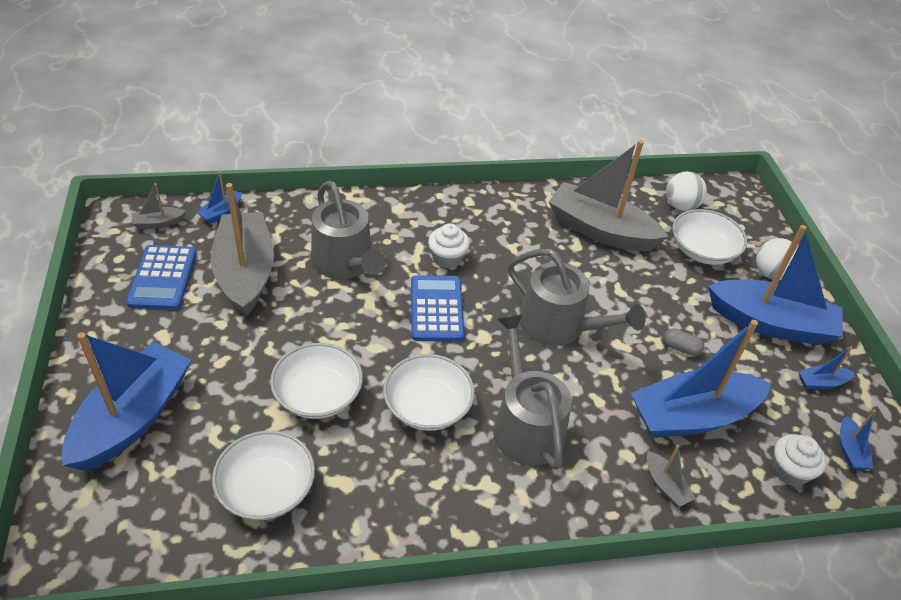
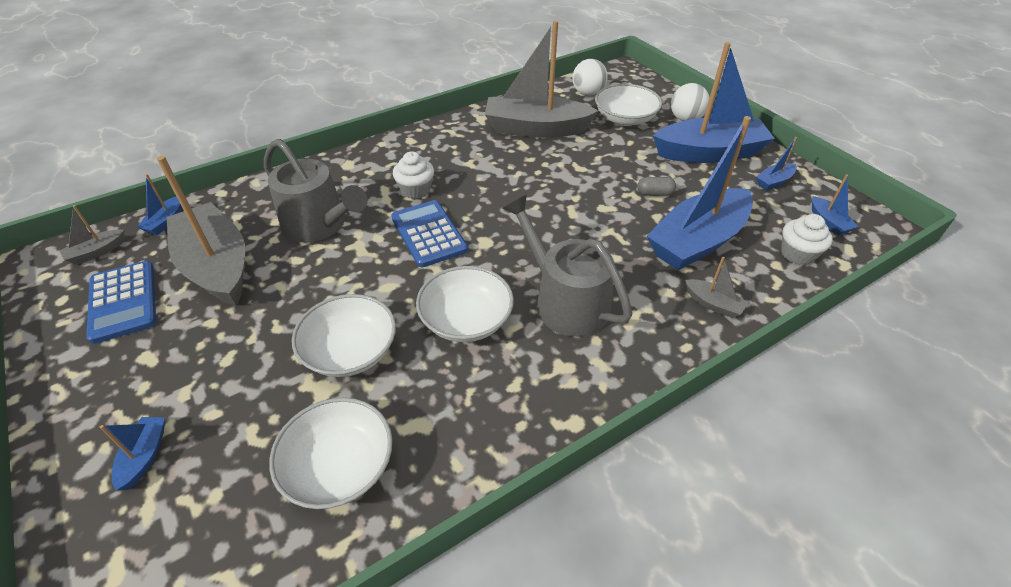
camera: 20 degrees left, 0 degrees up
(133, 418) = (144, 456): blue boat -> blue boat, size x0.42
(559, 326) = (546, 210): grey watering can -> none

